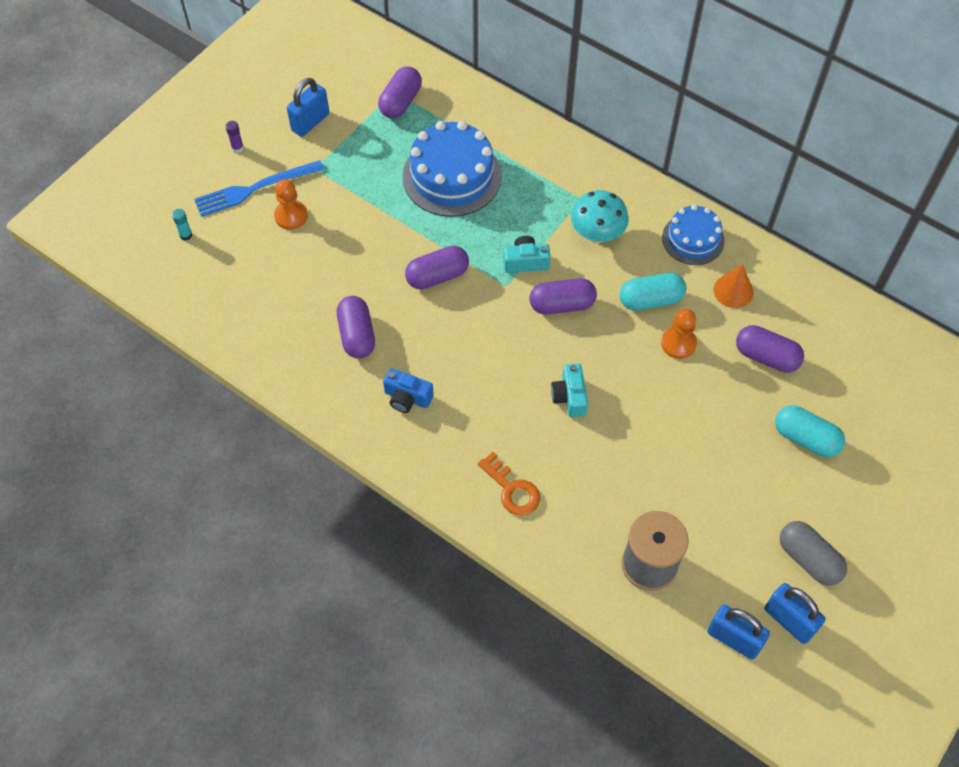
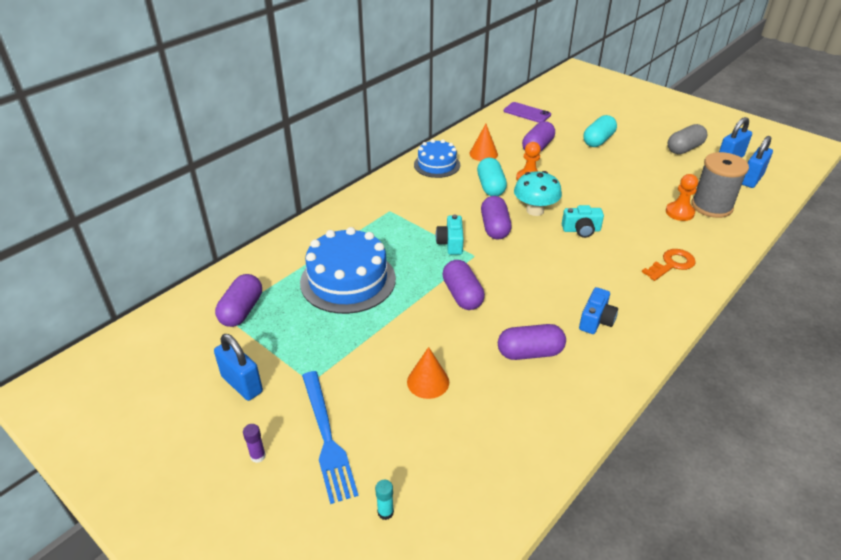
camera: 85 degrees left, 20 degrees down
(291, 216) = (373, 403): orange pawn -> orange pawn (679, 212)
(317, 253) = (428, 382): none -> orange cone
(400, 102) = (242, 310): purple capsule -> purple capsule turned 75 degrees clockwise
(597, 234) = (426, 205): turquoise mushroom -> turquoise mushroom (535, 210)
(870, 346) = (527, 113): none -> purple phone

